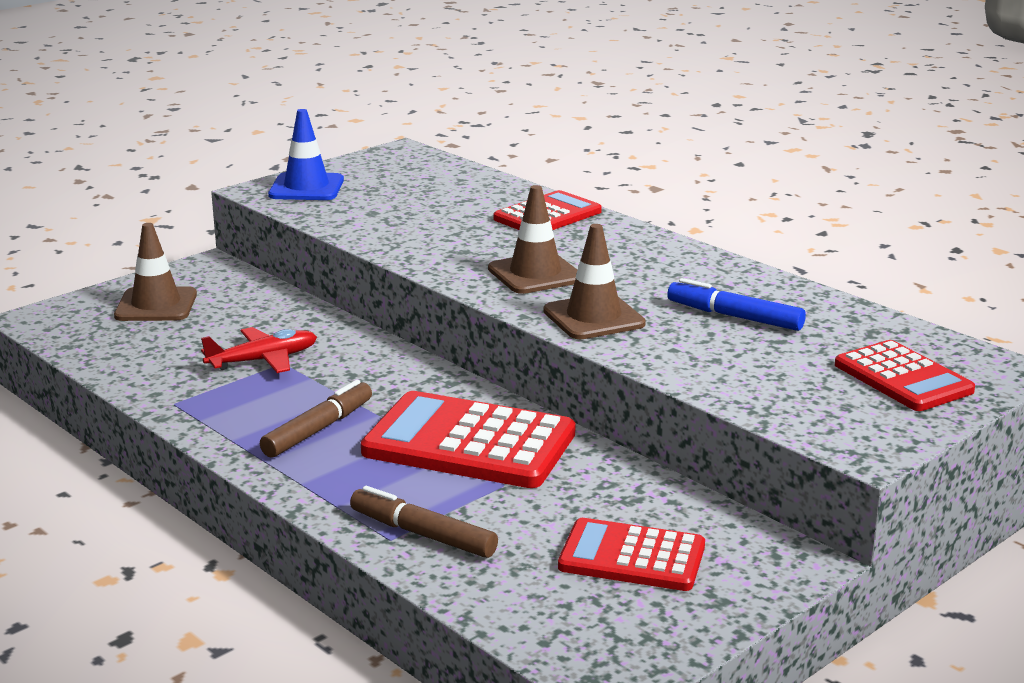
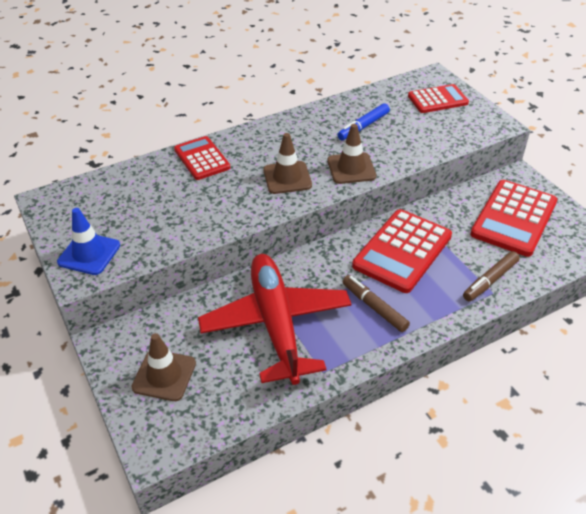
camera: 75 degrees left, 20 degrees up
(263, 360) = (276, 323): red plane -> red plane, size x2.20
(632, 557) = (514, 218): red calculator -> red calculator, size x1.59

